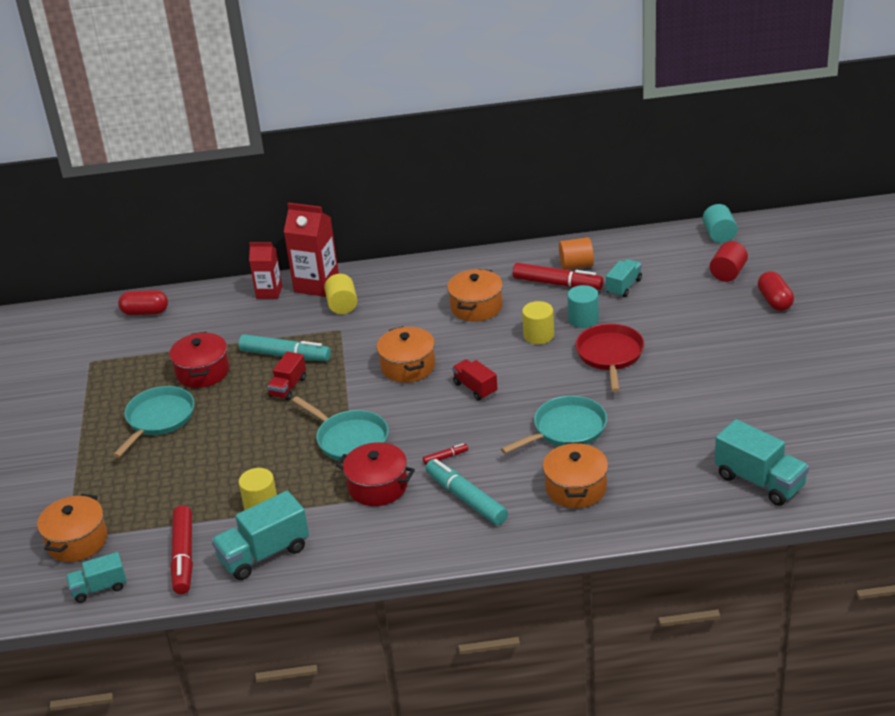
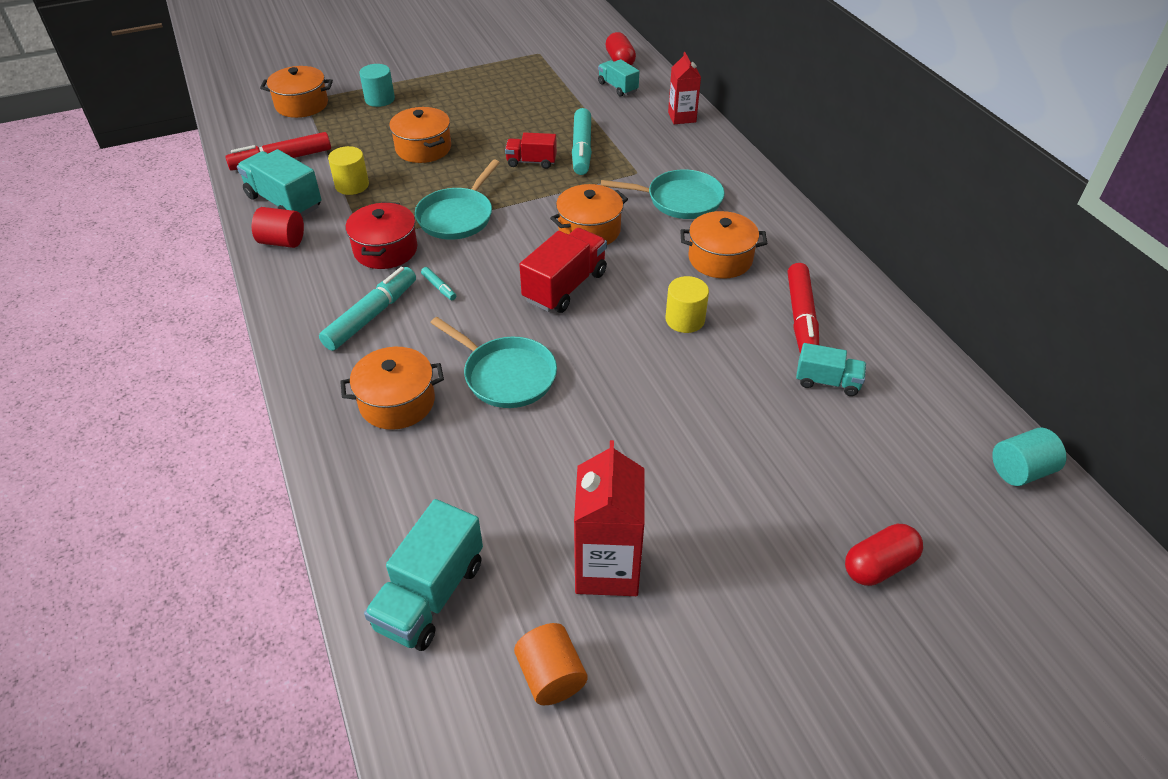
camera: 70 degrees right, 10 degrees up
(99, 588) = (244, 129): turquoise truck -> turquoise truck (617, 87)
(158, 419) = (466, 104): turquoise pan -> turquoise pan (680, 200)
(202, 372) = (541, 110): red pot -> none
(223, 454) = (423, 148): none -> orange pot
(316, 285) = (708, 142): red carton -> red carton (607, 568)
(342, 305) = (679, 165): yellow cylinder -> none
(445, 457) = (439, 287): red marker -> turquoise marker
(475, 388) = (565, 286): red truck -> red truck, size x1.64
(576, 265) = (852, 328): orange cylinder -> orange cylinder (551, 676)
(583, 319) = (735, 354): turquoise cylinder -> turquoise cylinder (380, 99)
(610, 355) = (667, 392): red pan -> none
(728, 273) = (922, 495): red cylinder -> red cylinder (282, 241)

